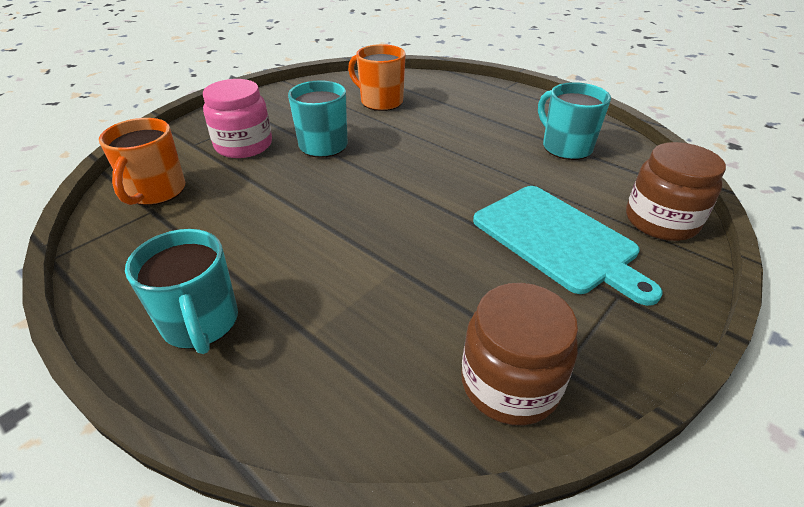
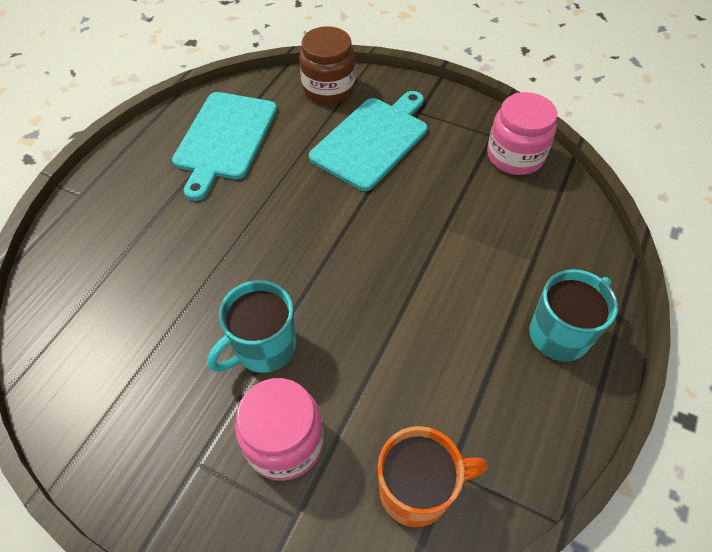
camera: 105 degrees left, 15 degrees up
(380, 102) = (130, 319): orange mug -> none
(509, 383) = (515, 156): brown jar -> pink jar
(565, 147) = (225, 139): turquoise mug -> turquoise cutting board

